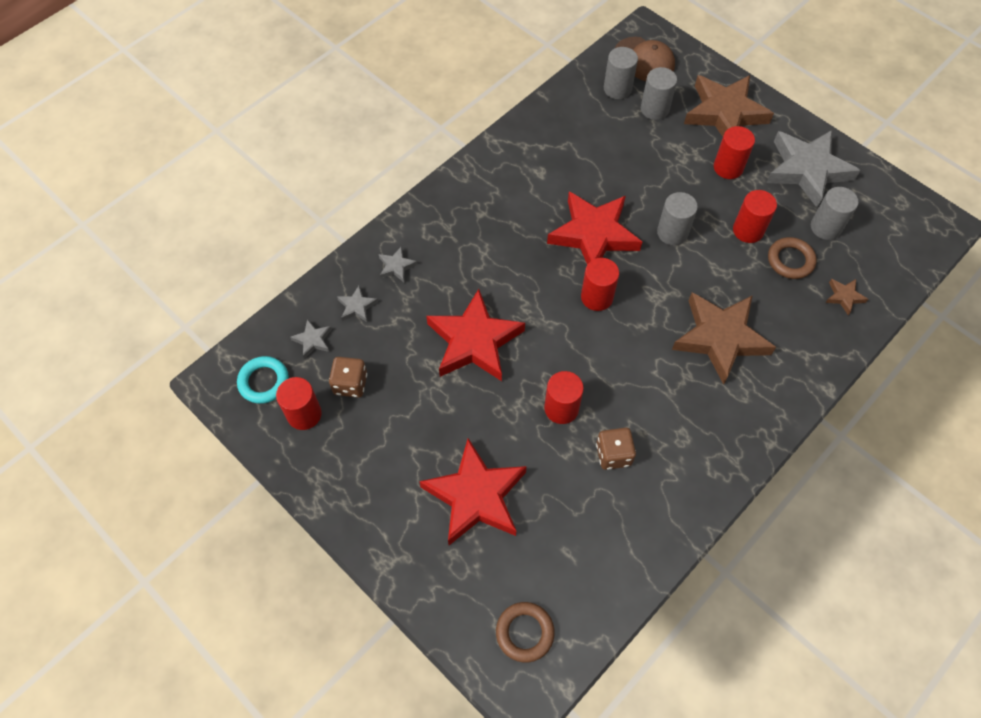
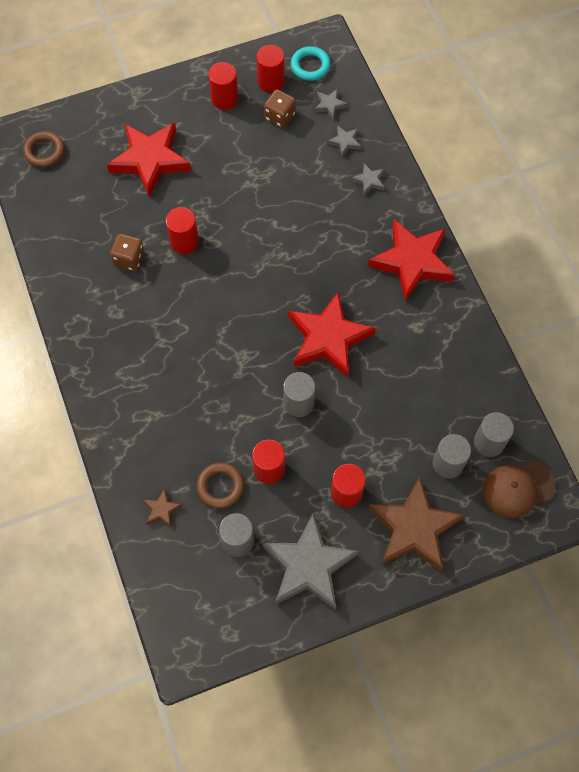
camera: 115 degrees right, 5 degrees up
(474, 341) = (272, 207): red star -> red star (412, 262)
(597, 297) = (266, 311): red cylinder -> red cylinder (224, 99)
(720, 338) = (179, 385): brown star -> none

